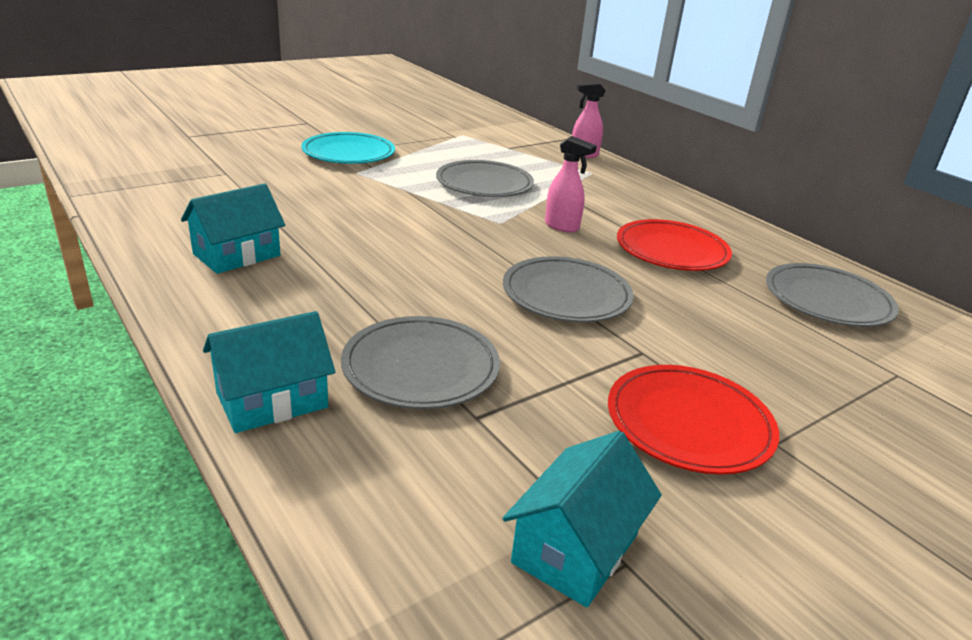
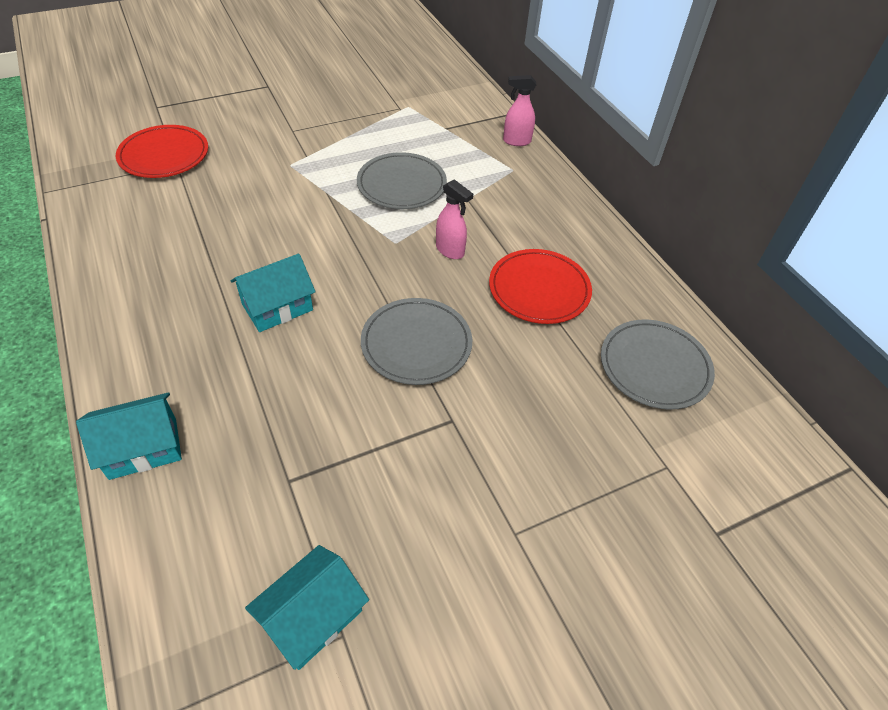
camera: 10 degrees right, 20 degrees up
(237, 255) = (158, 276): turquoise house -> turquoise house (277, 307)
(348, 153) = (291, 135): turquoise plate -> none
(420, 367) = (264, 422): grey plate -> none
(689, 423) = (453, 505): red plate -> red plate (164, 155)

